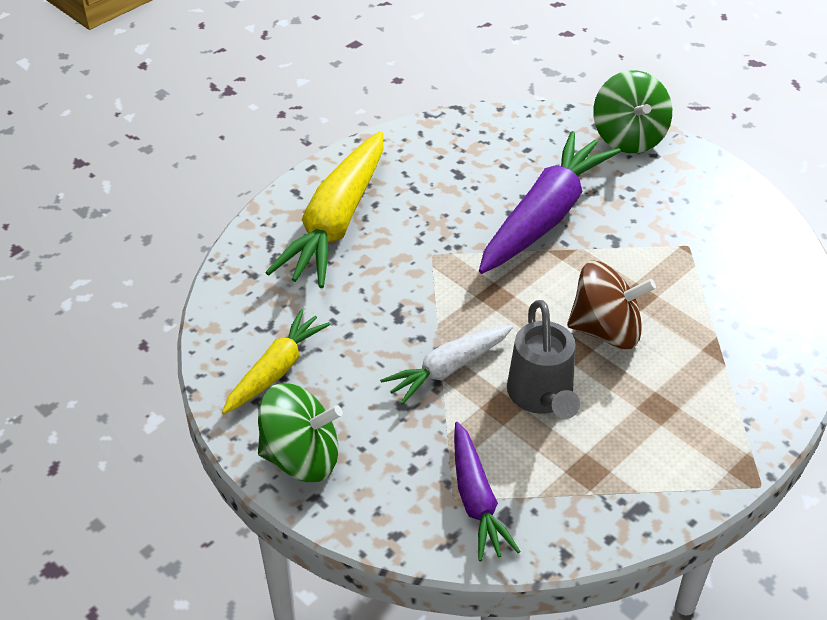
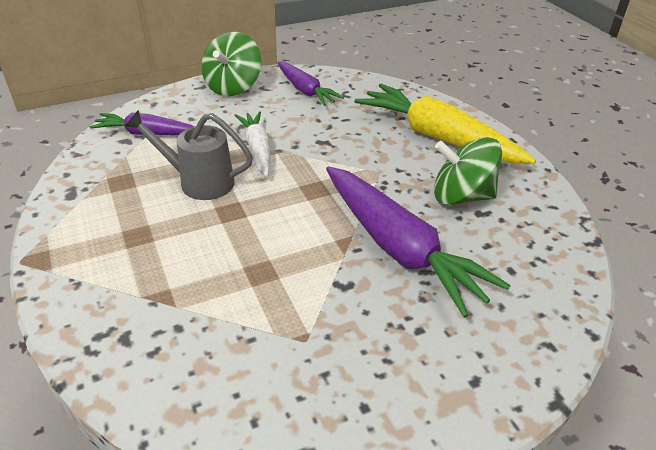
camera: 110 degrees right, 5 degrees down
(276, 370) = (305, 90): yellow carrot -> purple carrot
(606, 330) = (235, 236): brown spinning top -> none
(628, 137) = (517, 368): green spinning top -> green spinning top (461, 196)

